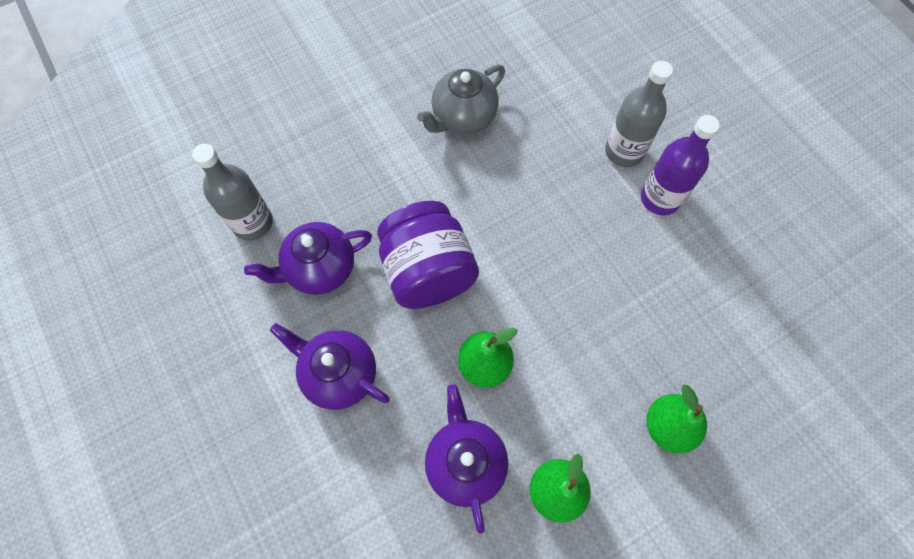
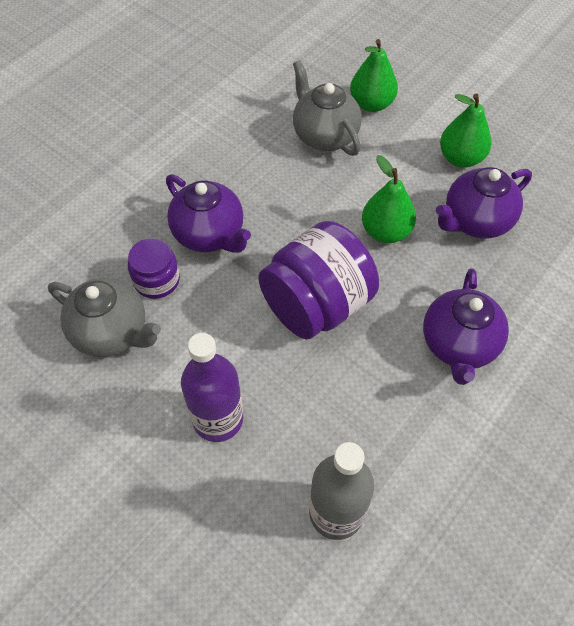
camera: 110 degrees left, 10 degrees down
(319, 269) = (360, 409): purple teapot -> purple teapot (210, 235)
(501, 158) = (156, 280): none -> purple jar
(624, 151) = (116, 181): grey bottle -> none
(631, 355) = (324, 135): none -> grey teapot
(660, 198) = (161, 145): purple bottle -> purple bottle (218, 419)

